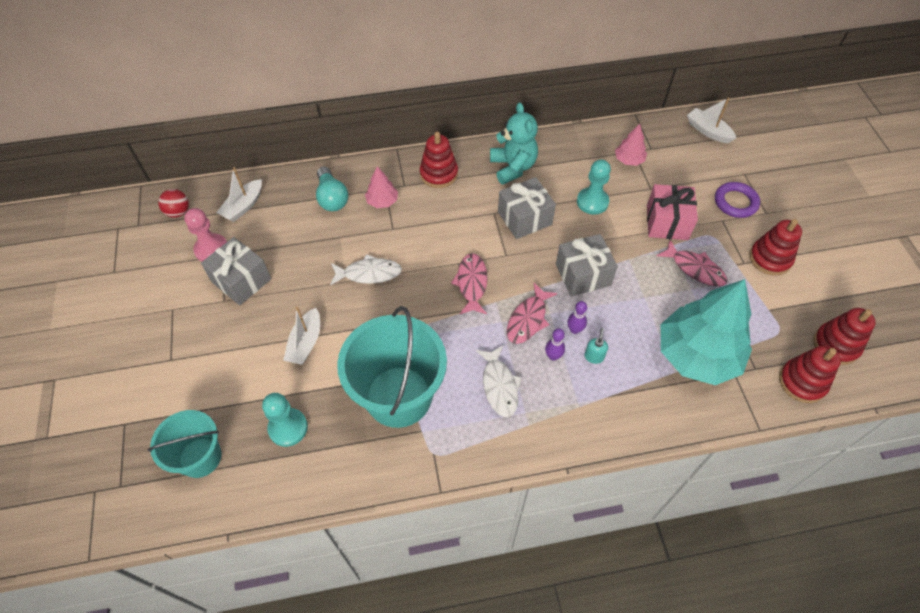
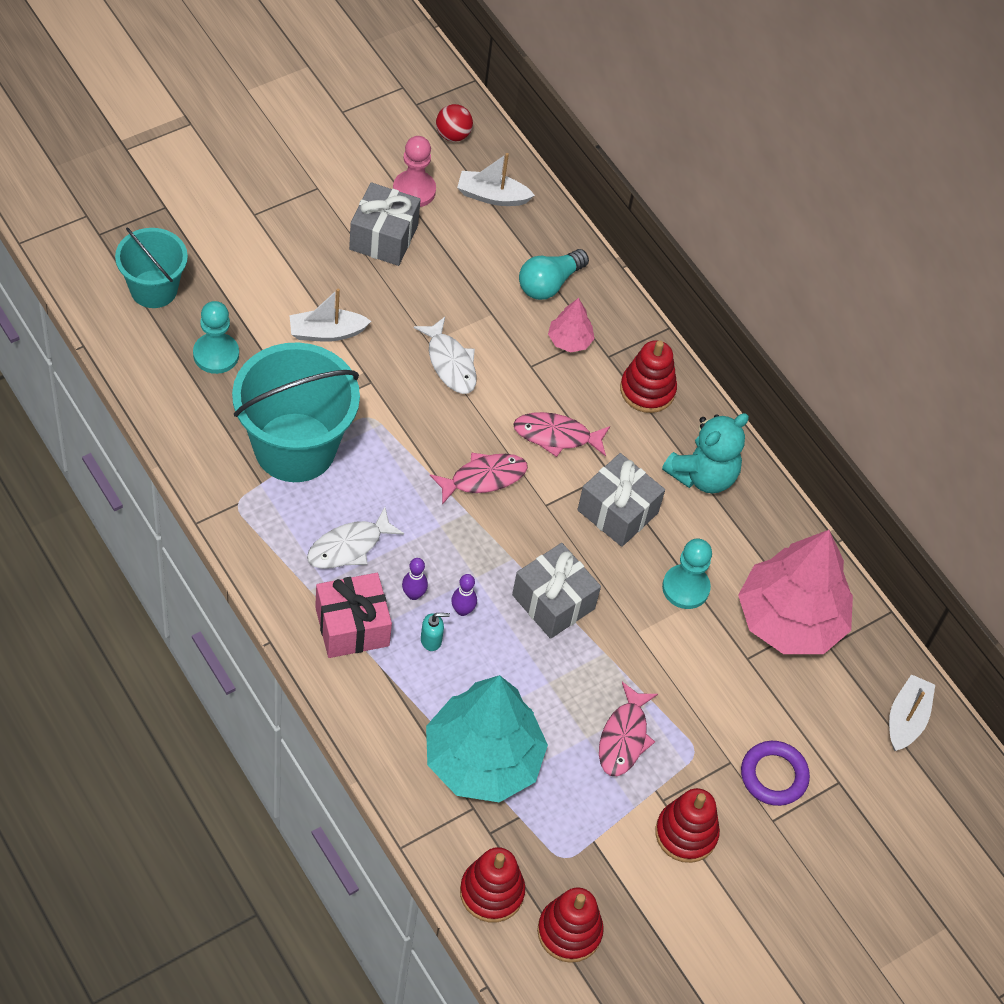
camera: 60 degrees right, 0 degrees up
(528, 319) = (456, 554): pink fish -> pink fish (556, 436)
(629, 160) = (789, 619): pink tree -> pink tree, size x2.31
(667, 222) = (692, 689): pink gift -> pink gift (352, 626)

